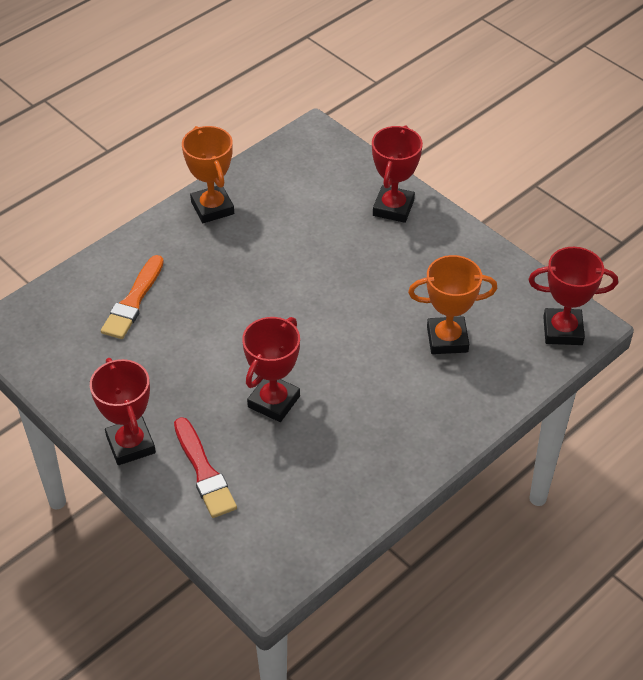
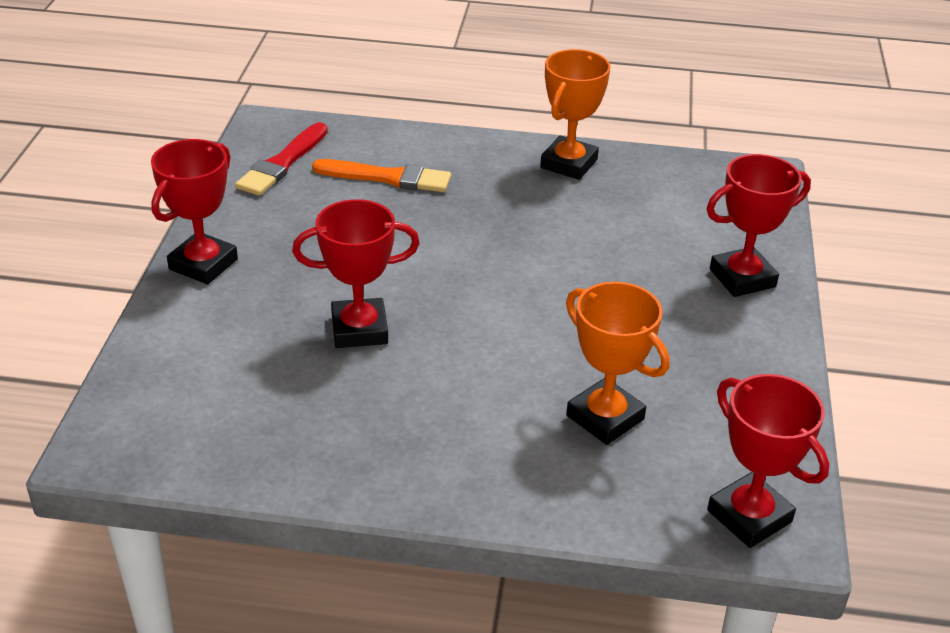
camera: 50 degrees right, 10 degrees down
(133, 301) = (387, 177): orange brush -> orange brush turned 150 degrees counterclockwise
(204, 471) = (214, 328): red brush -> red brush (282, 163)

